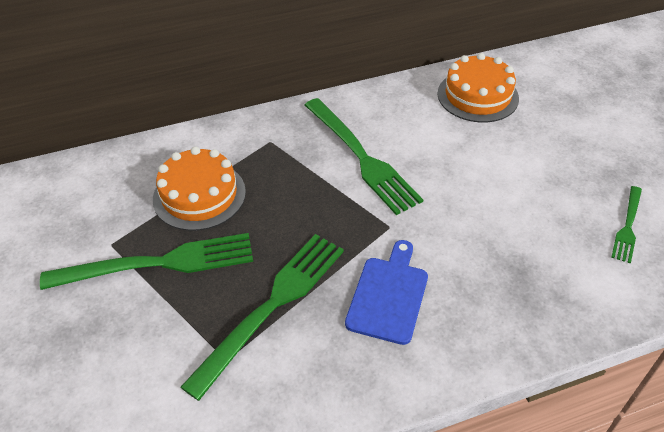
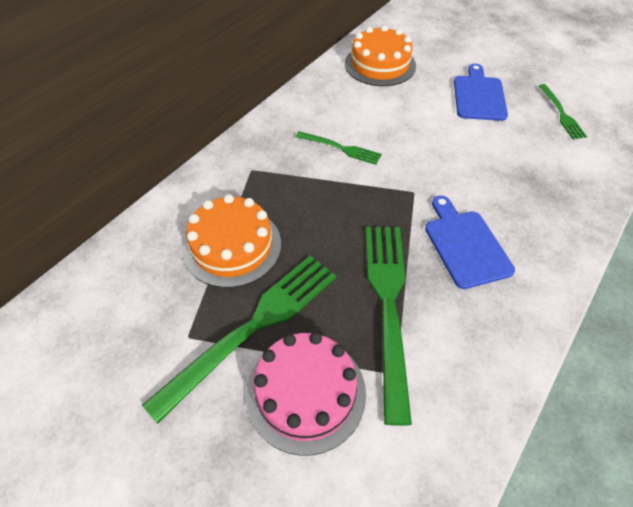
camera: 35 degrees left, 5 degrees up
(150, 331) = (306, 393): none -> pink cake
(362, 158) = (341, 148): green fork -> green fork, size x0.52
(551, 168) = (479, 96): none -> blue cutting board

